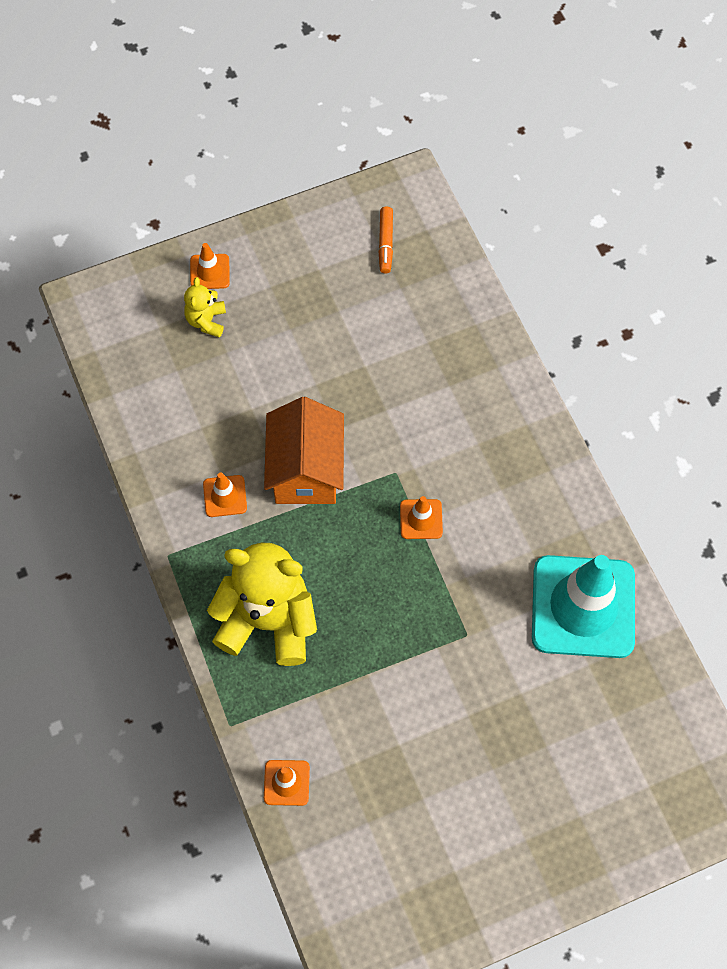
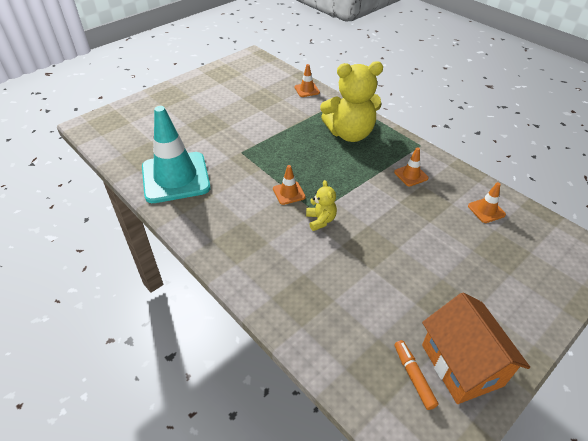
camera: 160 degrees right, 20 degrees down
(206, 321) = (503, 266): yellow teddy bear -> yellow teddy bear (320, 220)
(210, 272) = (533, 302): orange traffic cone -> orange traffic cone (486, 210)
(306, 470) = (372, 198): orange house -> orange house (461, 365)

